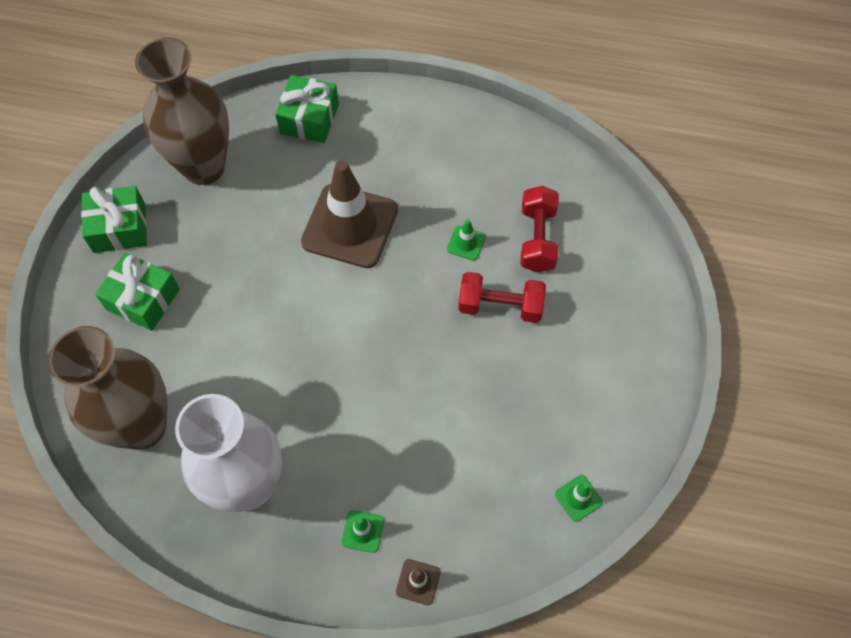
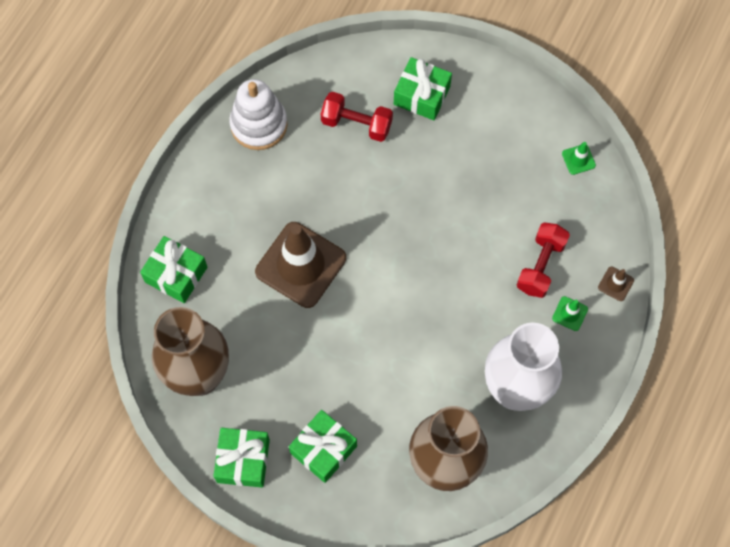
camera: 75 degrees left, 5 degrees up
(466, 243) = (344, 178): green traffic cone -> none
(500, 306) = (409, 168): red dumbbell -> red dumbbell (540, 266)
(502, 147) = (259, 125): none -> white stacking toy
(599, 297) = (422, 95): none -> green gift

